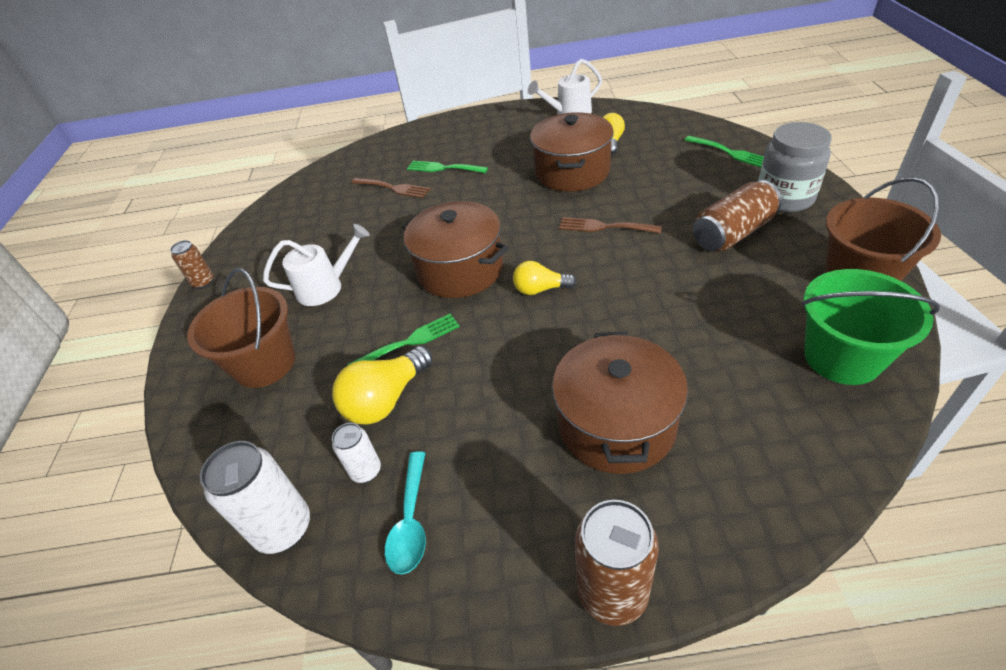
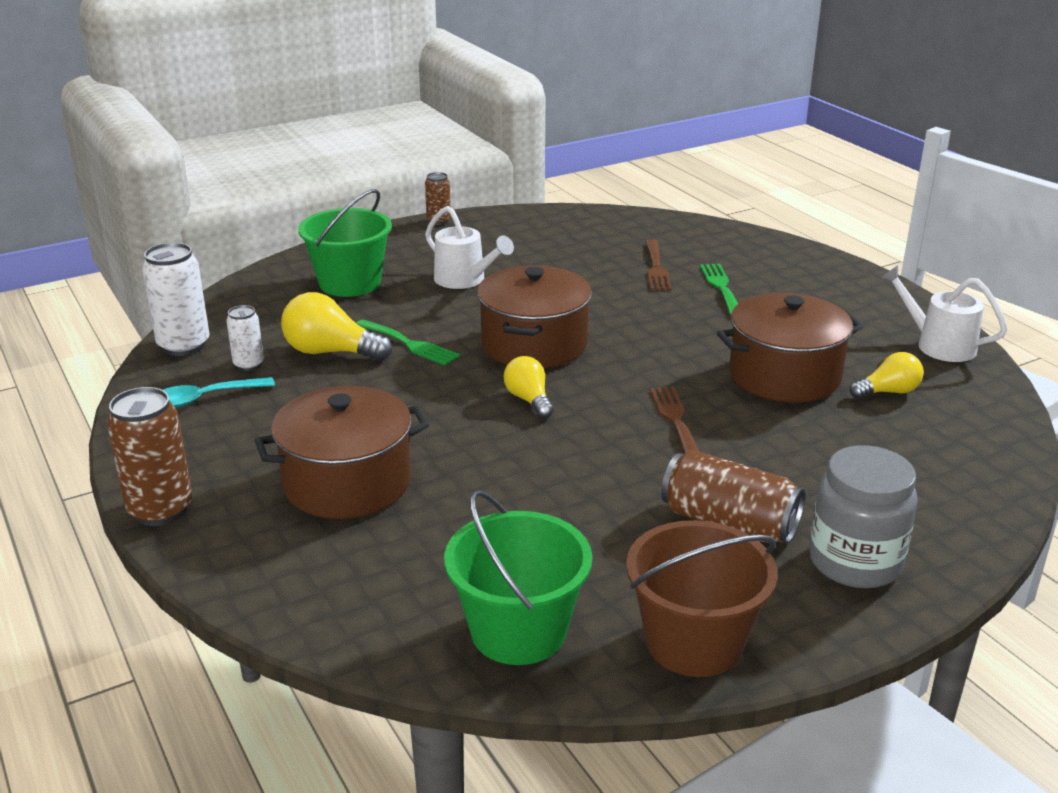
camera: 60 degrees right, 15 degrees down
(264, 363) = (350, 283): brown bucket -> green bucket
(730, 153) = (948, 499): green fork -> none

